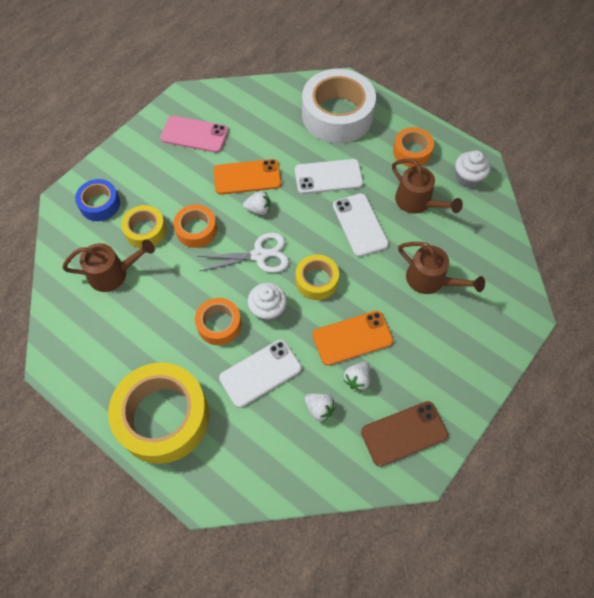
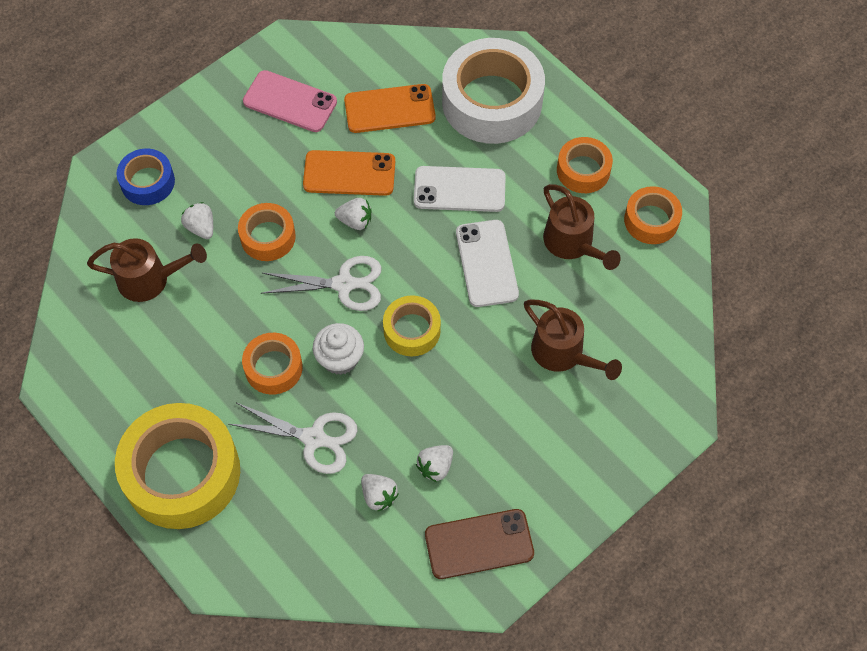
camera: 10 degrees right, 0 degrees up
(145, 231) = (201, 227): yellow tape -> white strawberry
(260, 373) = (313, 438): white phone -> white scissors
(352, 338) = (441, 413): orange phone -> orange phone (389, 109)
(468, 178) = (651, 220): white cupcake -> orange tape

